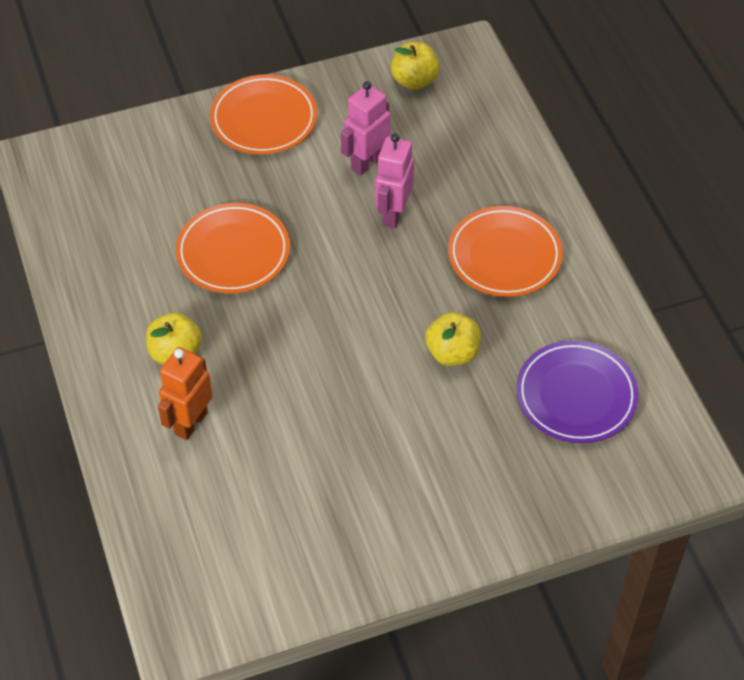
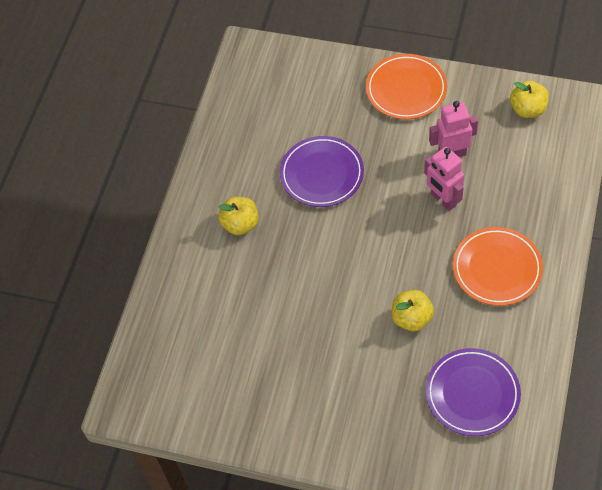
camera: 40 degrees right, 5 degrees up
(190, 423) = (218, 275): orange robot -> none
(233, 252) = (322, 174): orange plate -> purple plate
(393, 214) = (443, 200): pink robot -> pink robot turned 90 degrees counterclockwise

